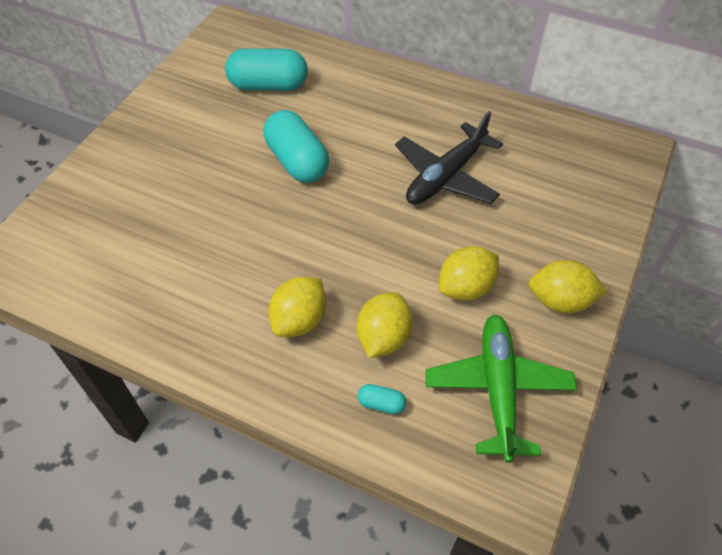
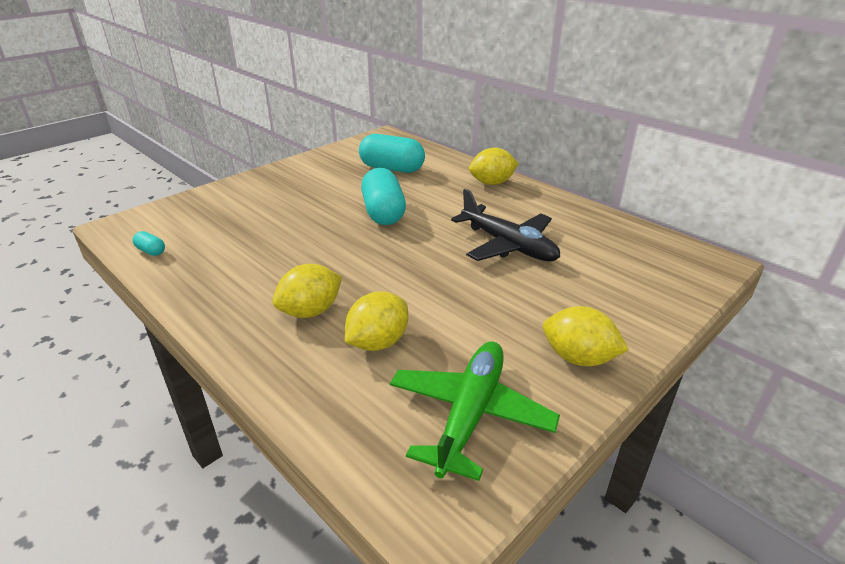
camera: 20 degrees right, 20 degrees down
(381, 404) = (341, 393): turquoise capsule -> turquoise capsule (151, 251)
(446, 176) = (508, 245): black plane -> black plane turned 105 degrees counterclockwise
(465, 288) = (482, 325): yellow lemon -> yellow lemon (492, 183)

